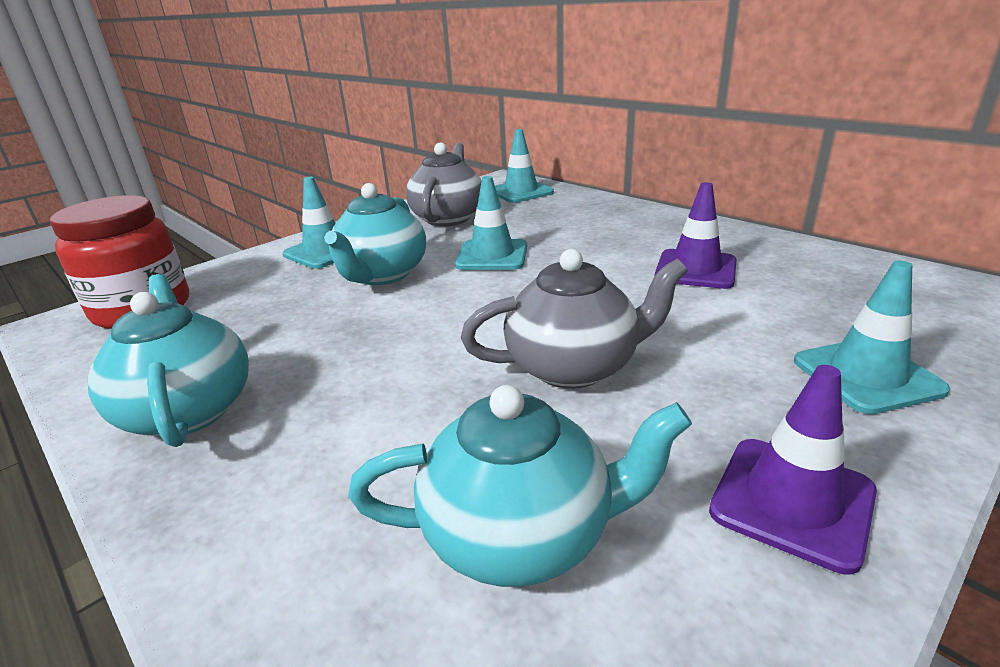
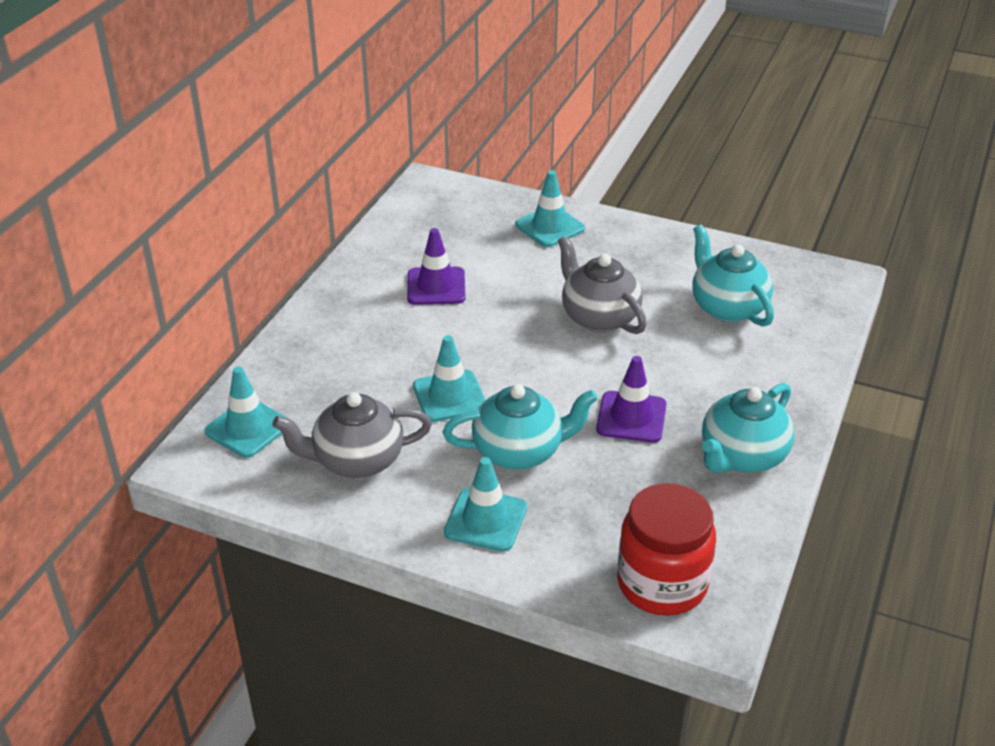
camera: 115 degrees left, 10 degrees up
(792, 501) = (659, 247): purple traffic cone -> purple traffic cone (631, 417)

